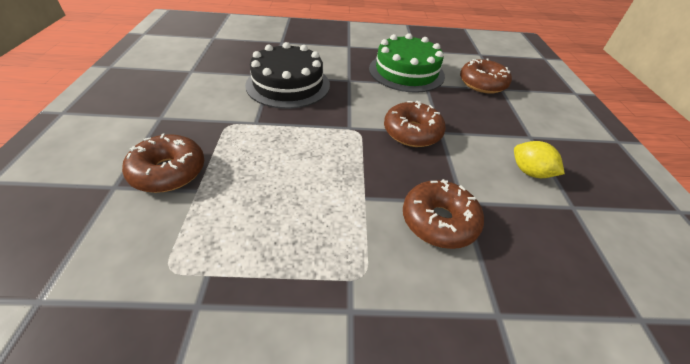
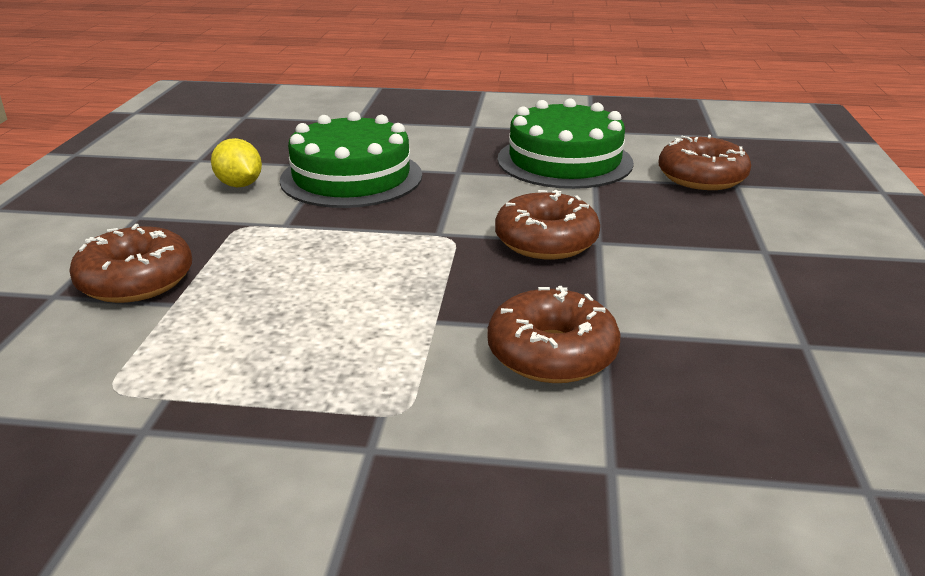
camera: 10 degrees right, 15 degrees down
(288, 85) = (351, 177): black cake -> green cake
(529, 172) = (742, 297): yellow lemon -> yellow lemon (239, 185)

